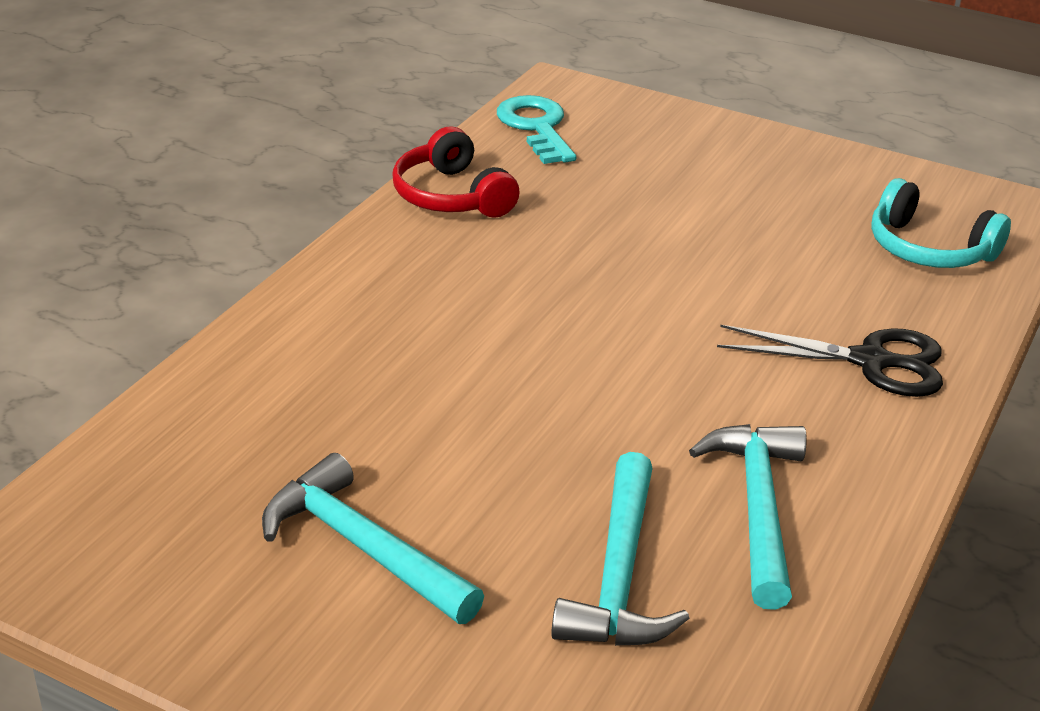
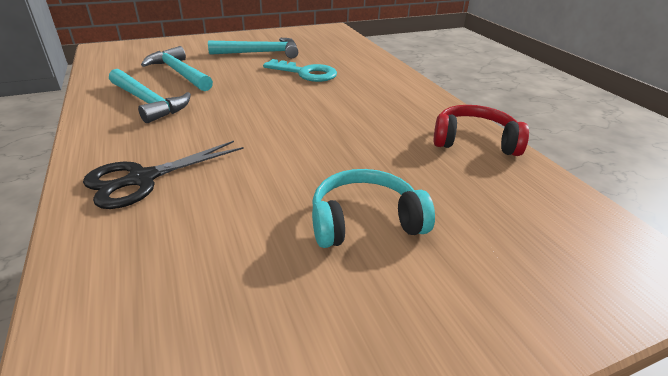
camera: 130 degrees right, 0 degrees up
(536, 127) = (567, 214): turquoise key -> turquoise key (306, 73)
(928, 249) = (160, 308): turquoise headphones -> turquoise headphones (365, 221)

